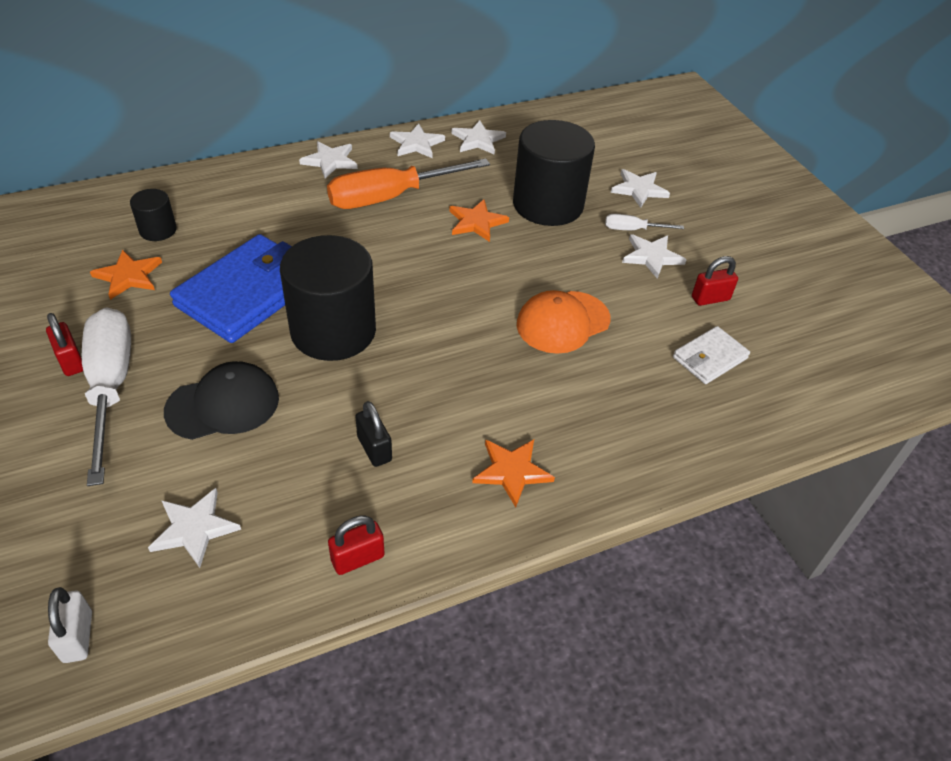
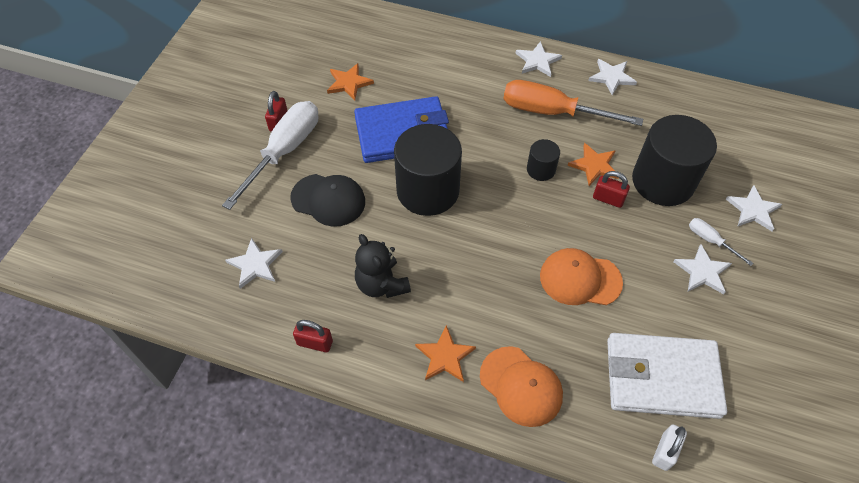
camera: 45 degrees right, 10 degrees up
(78, 636) = (164, 284): white padlock -> white padlock (664, 451)
(158, 230) = (389, 59): black cylinder -> black cylinder (541, 169)
(374, 449) = (381, 284): black padlock -> black teddy bear
(478, 140) = (662, 97): white star -> none
(608, 447) = (521, 386): none -> orange cap
(709, 358) = (661, 378): white wallet -> white wallet, size x1.93
(710, 298) = (714, 334): red padlock -> red padlock (608, 199)

